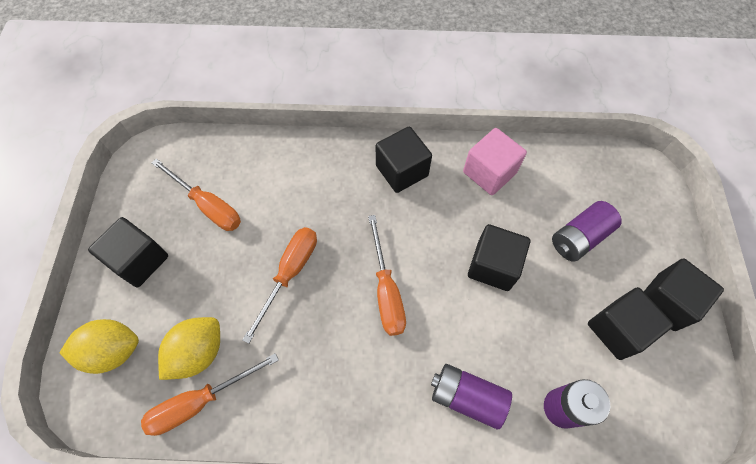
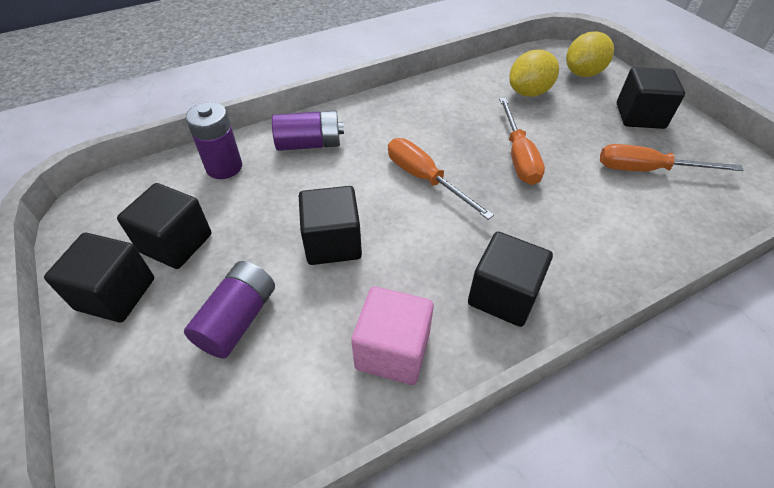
camera: 150 degrees right, 15 degrees down
(198, 352) = (529, 92): yellow lemon -> yellow lemon turned 45 degrees clockwise
(200, 401) = (498, 75): orange screwdriver -> none

